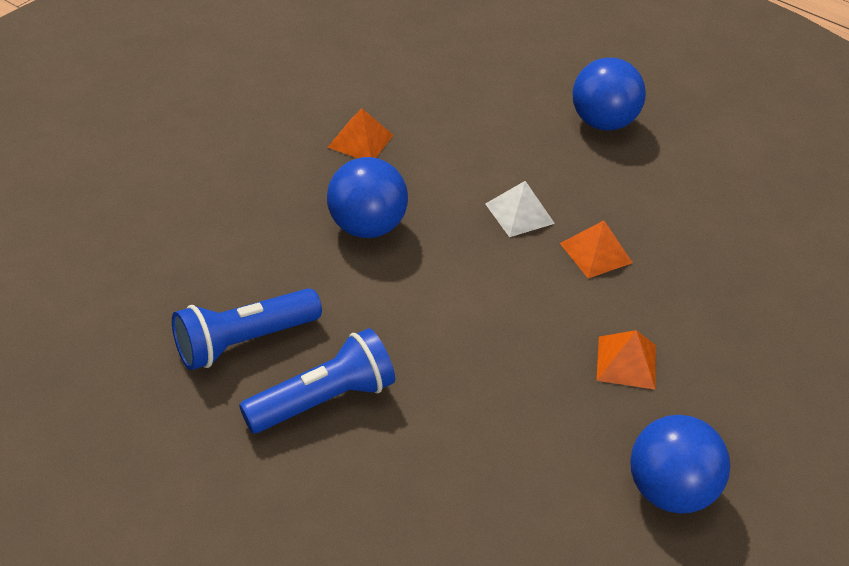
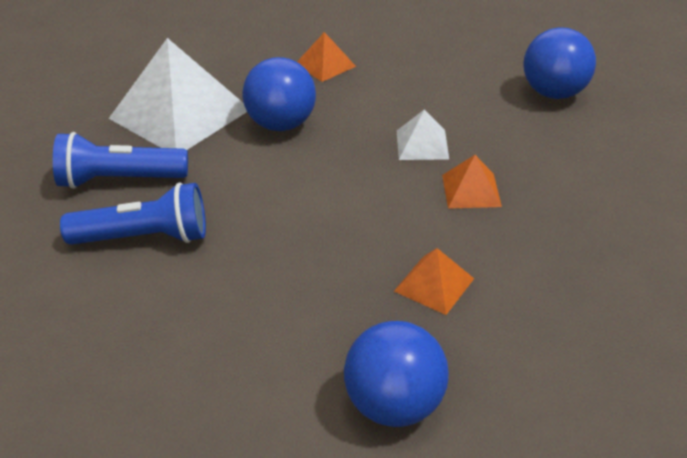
camera: 30 degrees right, 5 degrees down
(247, 241) = (180, 113): none -> white pyramid

